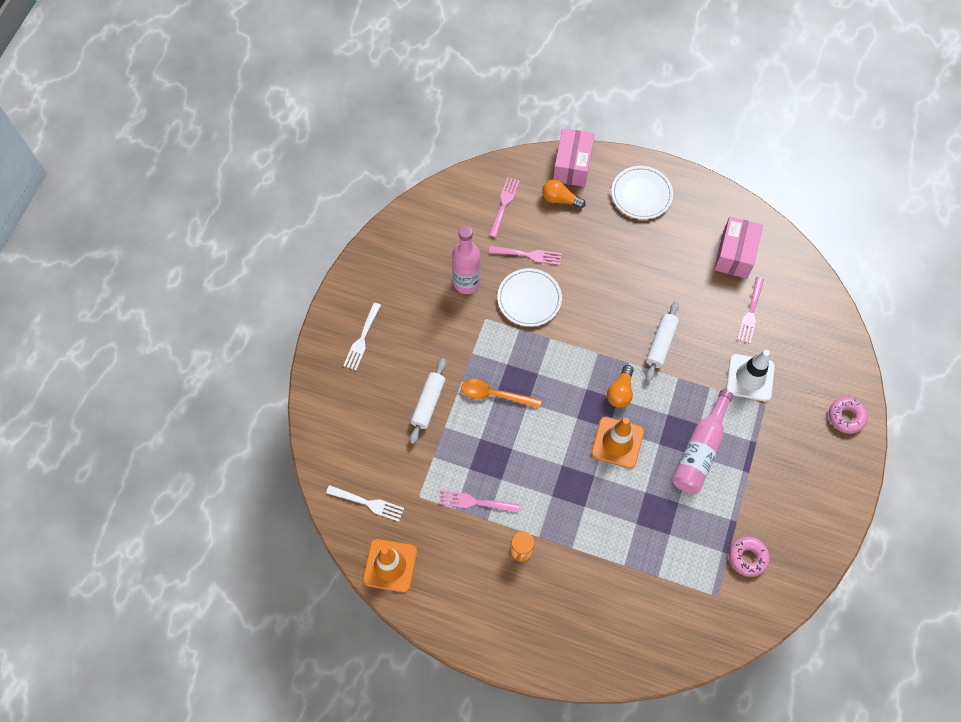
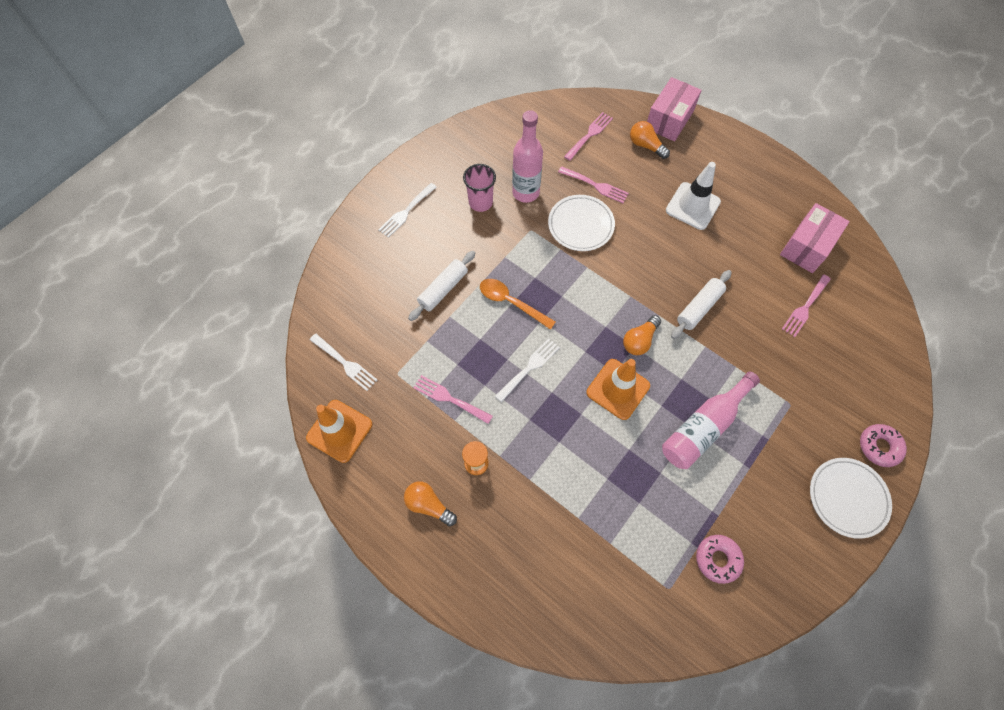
camera: 20 degrees right, 0 degrees up
(428, 307) = (480, 202): none -> pink cup
(495, 600) = (428, 505): none -> orange light bulb
(534, 450) = (529, 368): none -> white fork
(641, 194) = (728, 164): white plate -> white plate (847, 498)
(750, 378) = (783, 371): white traffic cone -> white traffic cone (692, 206)

